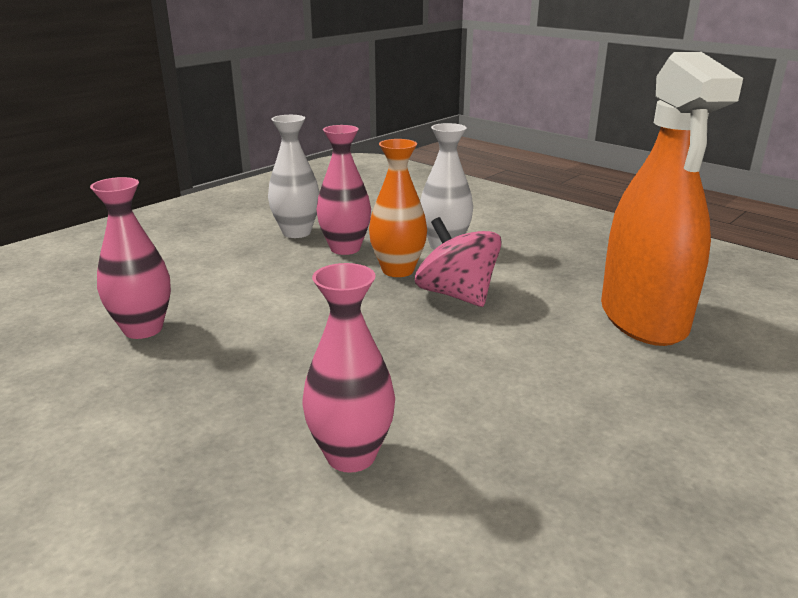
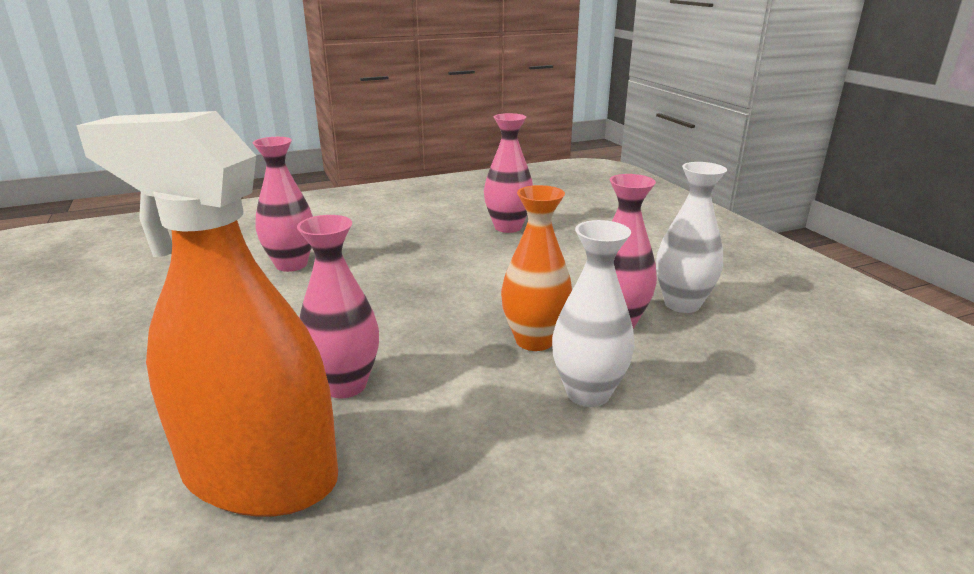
camera: 115 degrees right, 0 degrees up
(456, 295) = (445, 359): pink spinning top -> none
(533, 322) = (345, 385): none -> pink vase

